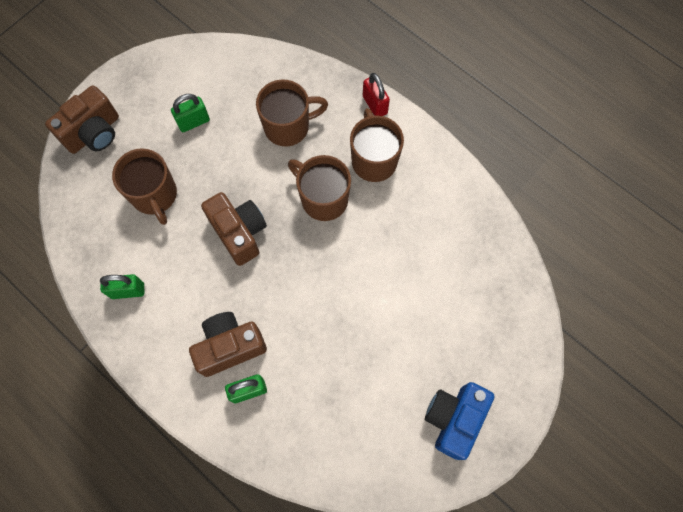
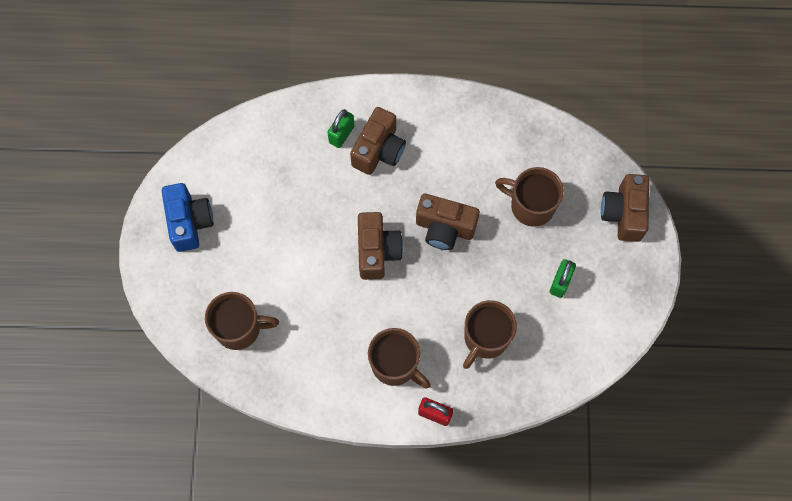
camera: 140 degrees right, 0 degrees up
(128, 291) = (482, 130): green padlock -> none
(310, 258) = (377, 251): none -> brown camera
(323, 199) = (407, 302): brown mug -> brown mug (239, 328)

